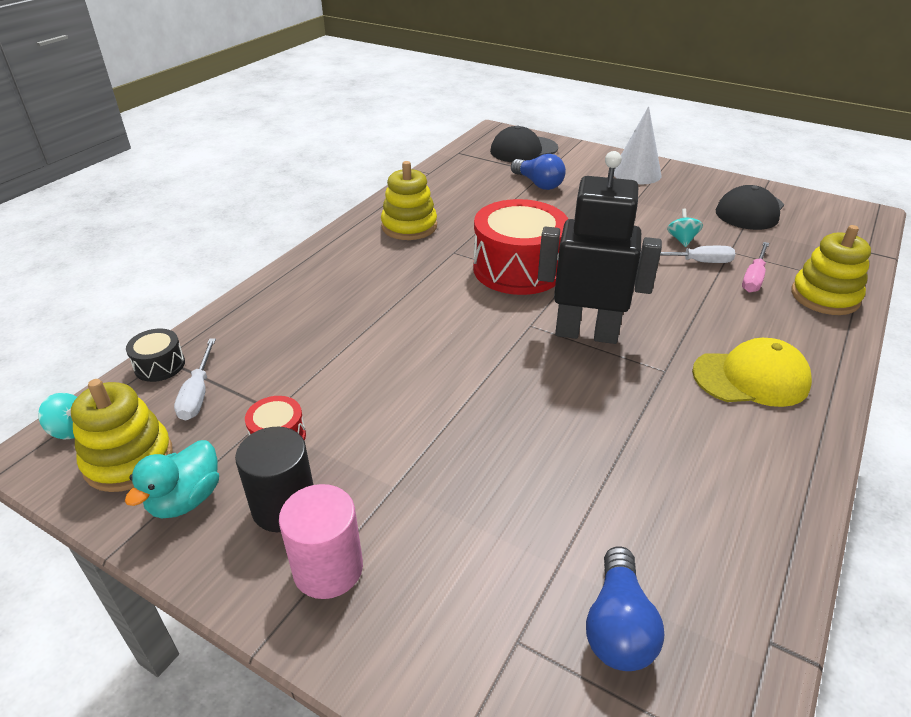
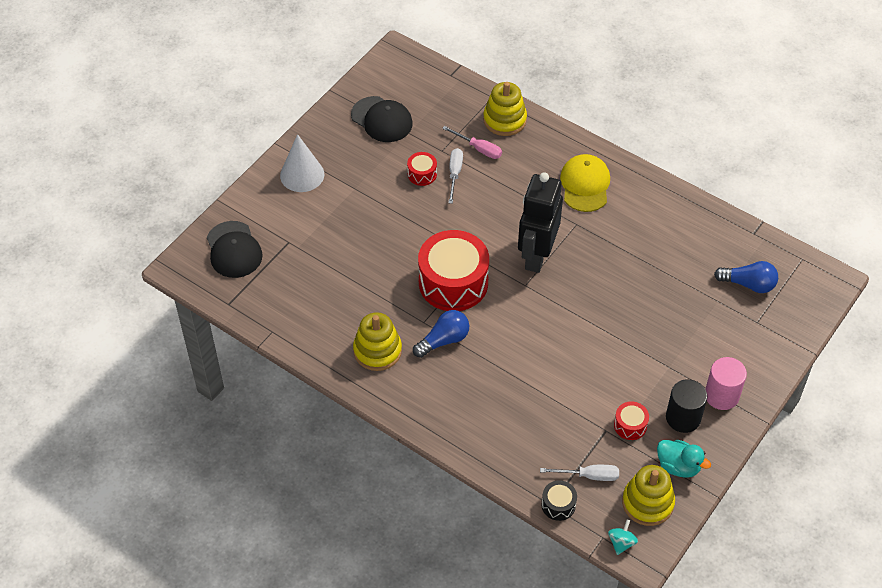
camera: 85 degrees left, 15 degrees up
(538, 184) = (311, 249): blue light bulb -> blue light bulb (444, 340)
(682, 240) = (422, 174): turquoise spinning top -> red drum

